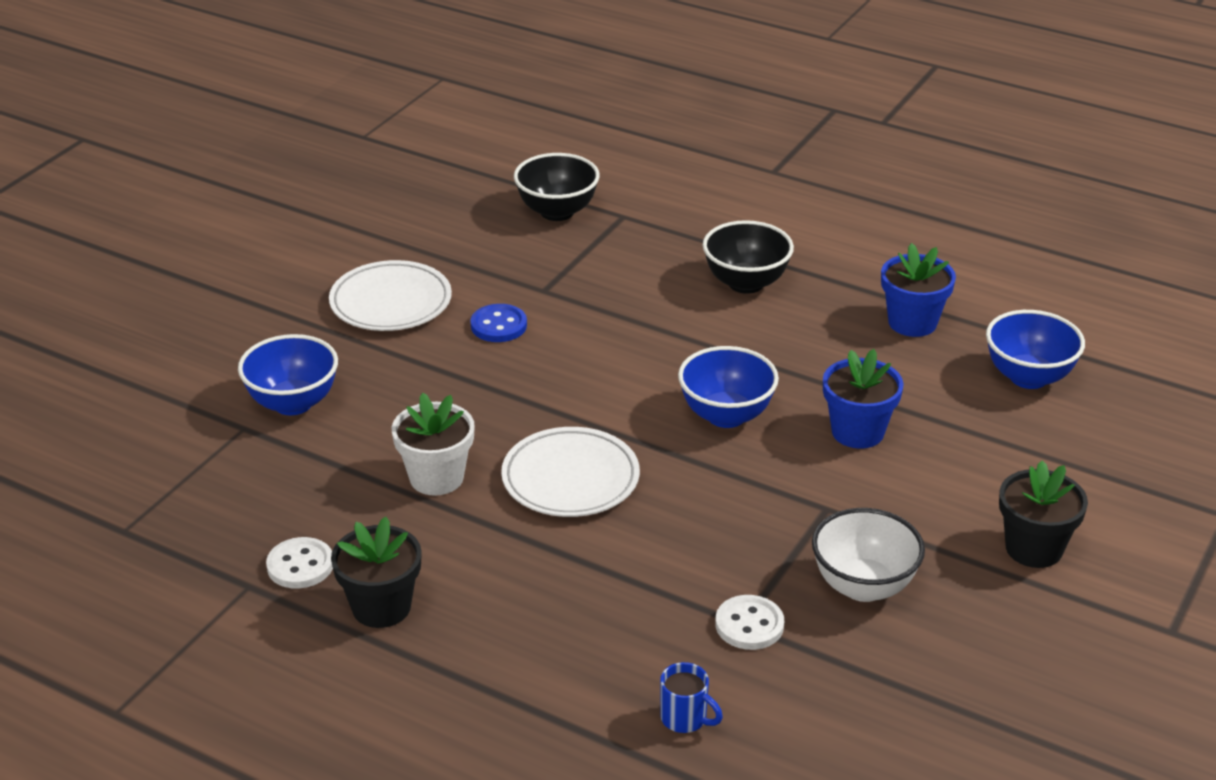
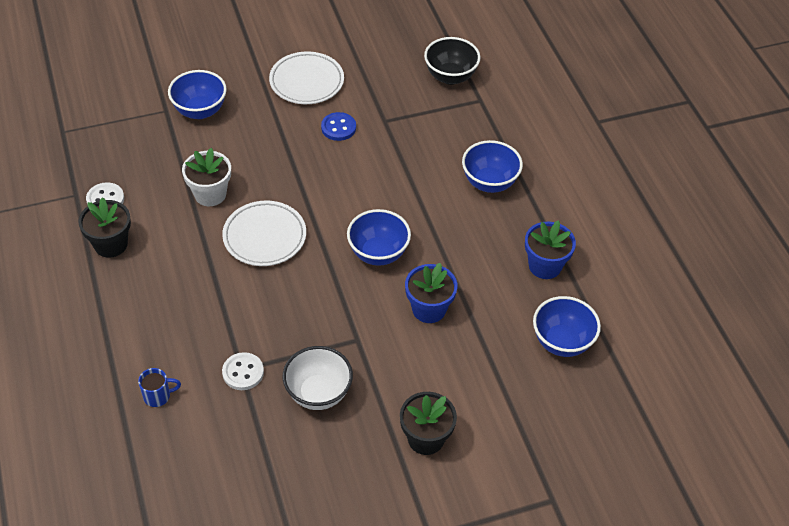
camera: 40 degrees right, 15 degrees up
(685, 719) = (158, 396): blue mug -> blue mug turned 90 degrees counterclockwise
(746, 283) = (489, 183): black bowl -> blue bowl

